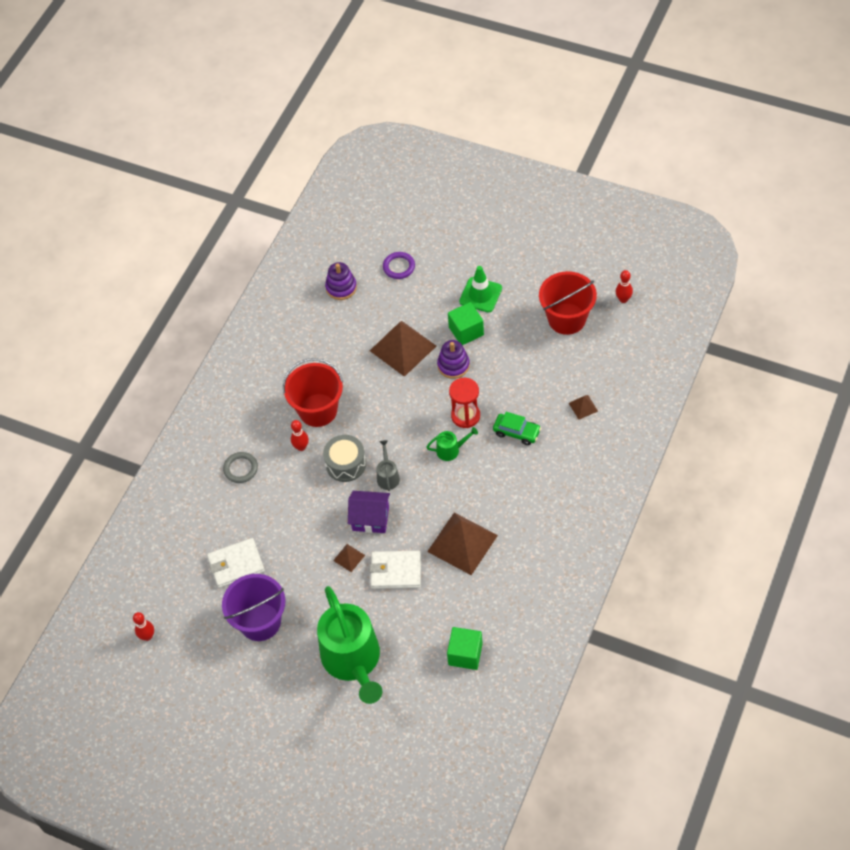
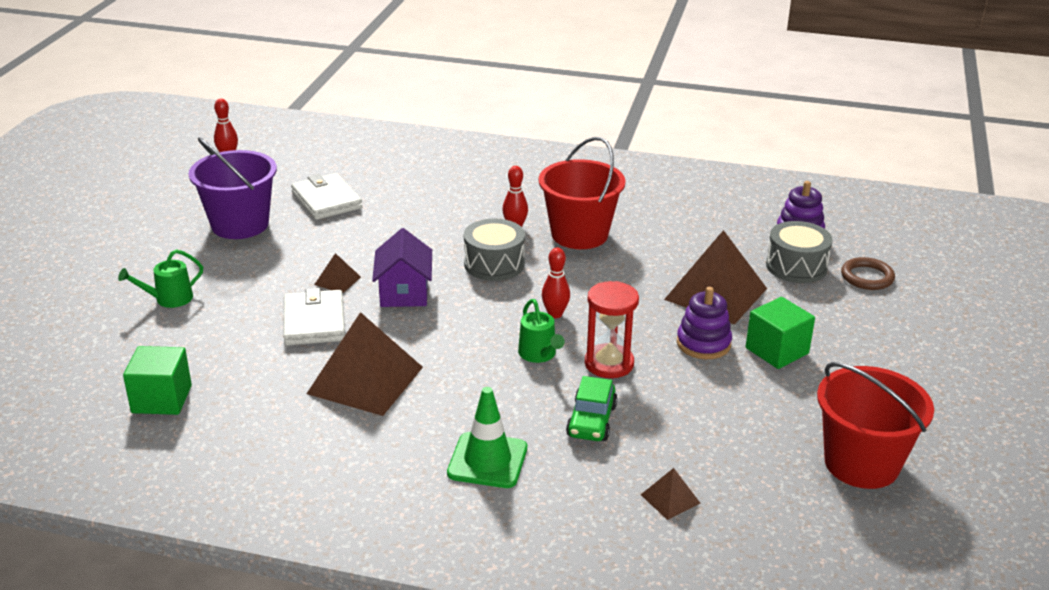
camera: 75 degrees right, 25 degrees down
(241, 469) = (472, 189): grey ring -> none
(353, 660) = (169, 299): green watering can -> green watering can, size x0.41
(380, 299) = (796, 266): none -> grey drum
(388, 476) = (479, 300): grey watering can -> none
(399, 267) = (867, 277): purple ring -> brown ring
(480, 295) = (859, 360): green traffic cone -> green traffic cone (487, 461)
(623, 299) = (950, 538): red bowling pin -> red bowling pin (555, 314)

